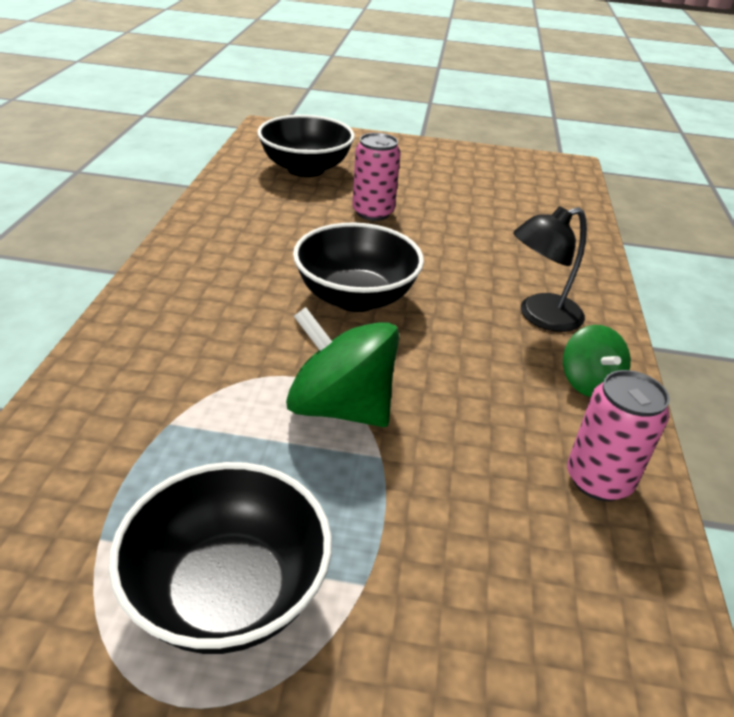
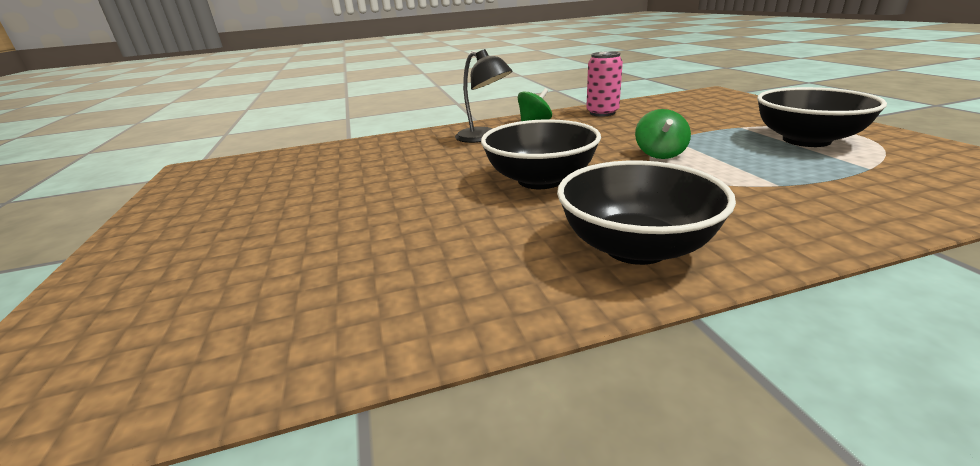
camera: 110 degrees left, 10 degrees down
(305, 169) = (242, 297): black bowl -> black bowl (635, 247)
(340, 407) = (660, 154): green spinning top -> green spinning top, size x0.59
(373, 212) = (370, 214): pink can -> none

